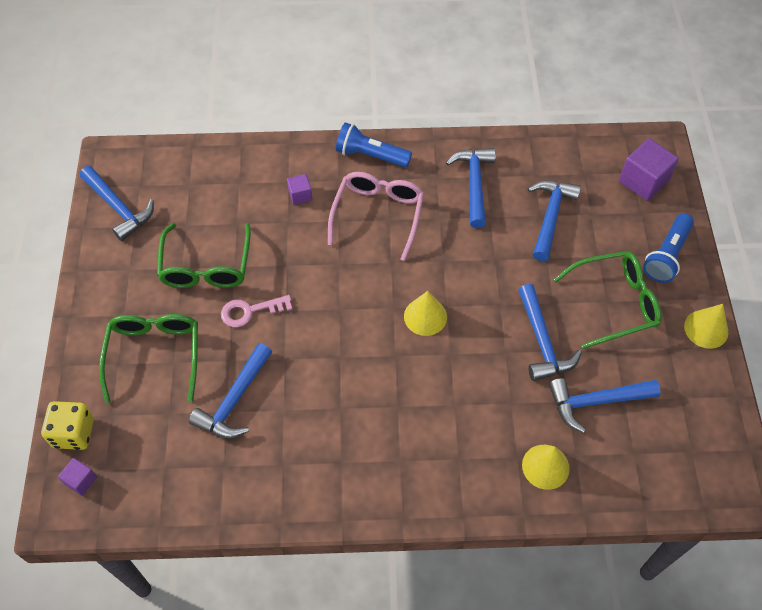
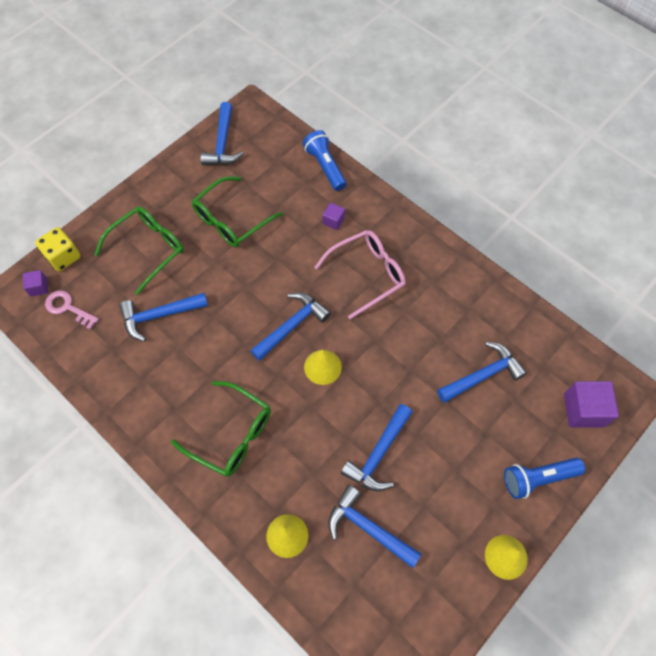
camera: 45 degrees right, 5 degrees up
(250, 311) = (225, 269): pink key -> pink key (68, 308)
(370, 155) = (406, 231): blue flashlight -> blue flashlight (325, 167)
(474, 184) = (454, 307): blue hammer -> blue hammer (292, 325)
(615, 303) = (460, 475): green glasses -> green glasses (232, 435)

